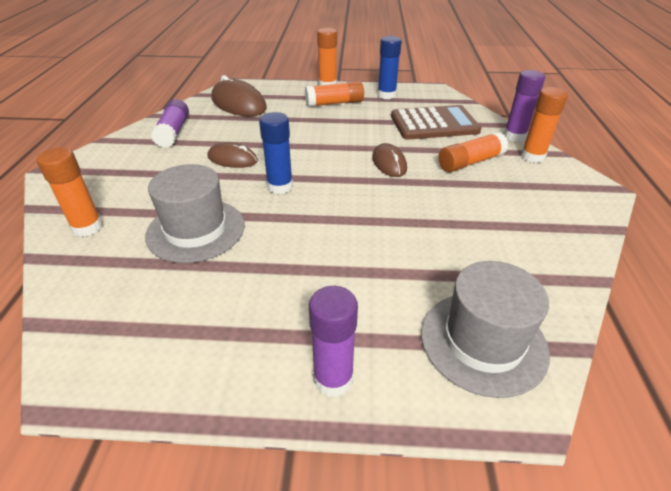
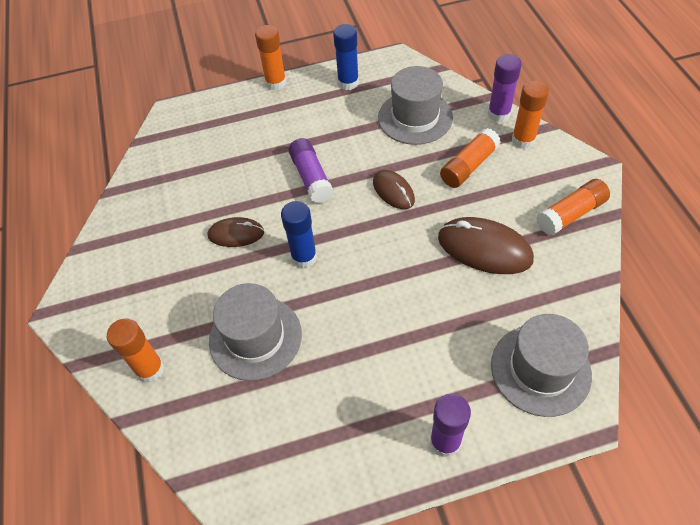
camera: 15 degrees left, 15 degrees up
(173, 132) = (148, 213): purple glue stick -> purple glue stick (311, 177)
(238, 104) = (192, 145): brown mouse -> brown mouse (484, 248)
(334, 103) = (298, 113): orange glue stick -> orange glue stick (571, 214)
(434, 124) = (415, 117): brown calculator -> grey hat

